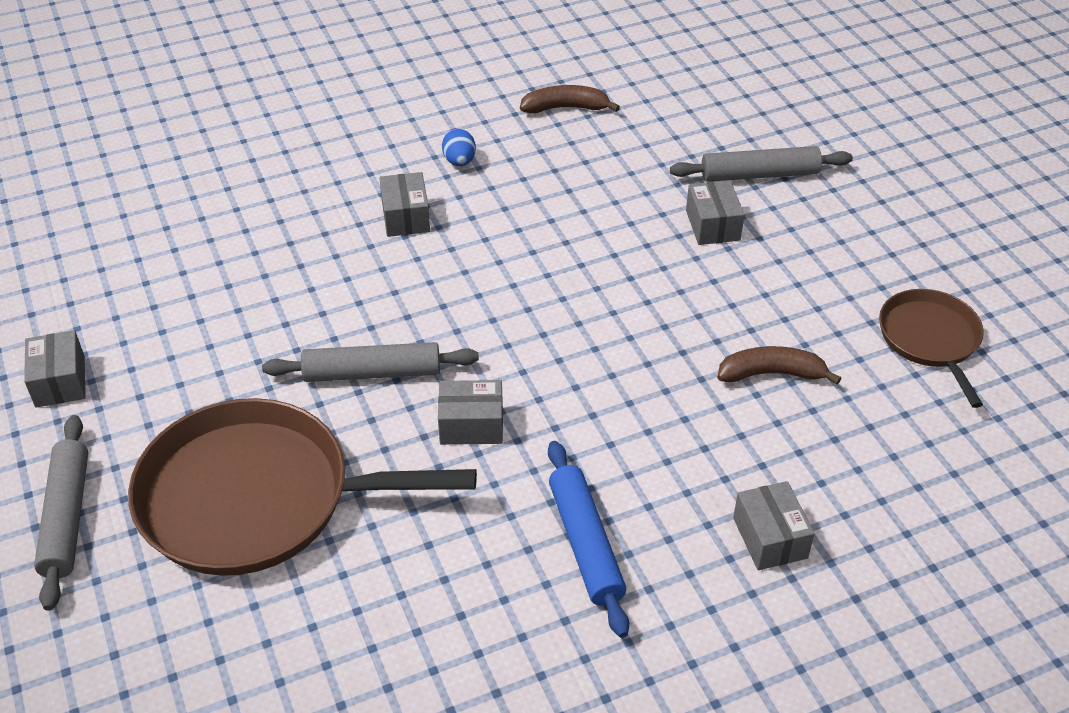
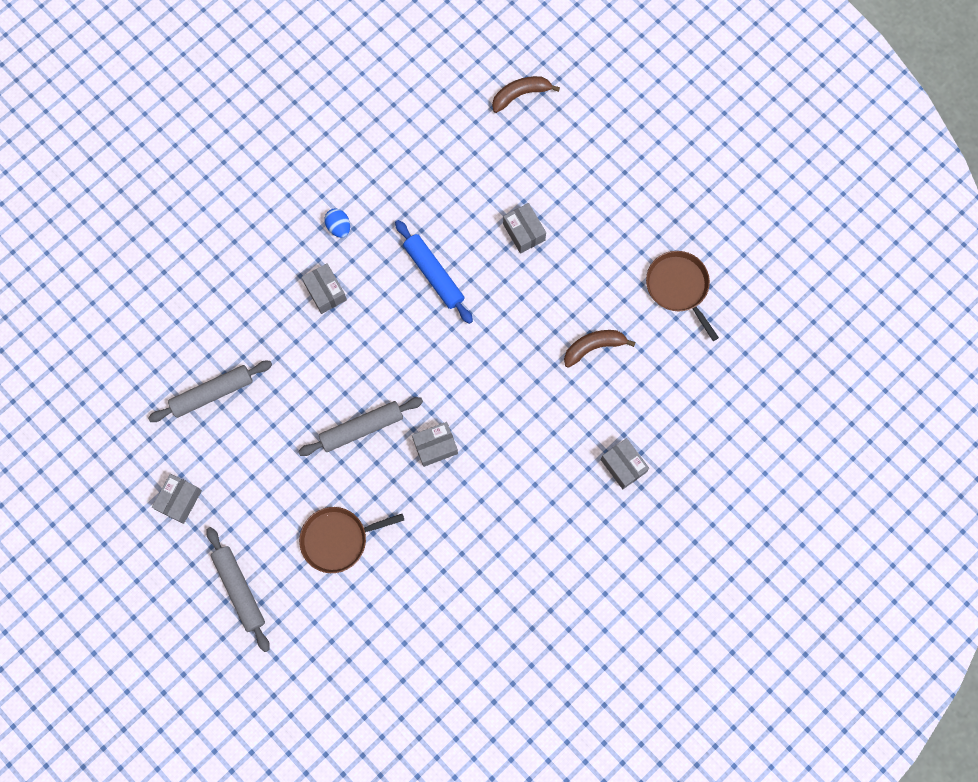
camera: 20 degrees left, 30 degrees up
(60, 381) = (179, 500): grey box -> grey box turned 60 degrees clockwise
(257, 498) = (338, 539): brown pan -> brown pan, size x0.54
(565, 108) = (390, 148): brown banana -> brown banana (520, 94)
(585, 544) = (527, 505): blue rolling pin -> blue rolling pin (433, 274)
(759, 175) = (540, 173): grey rolling pin -> grey rolling pin (212, 393)

